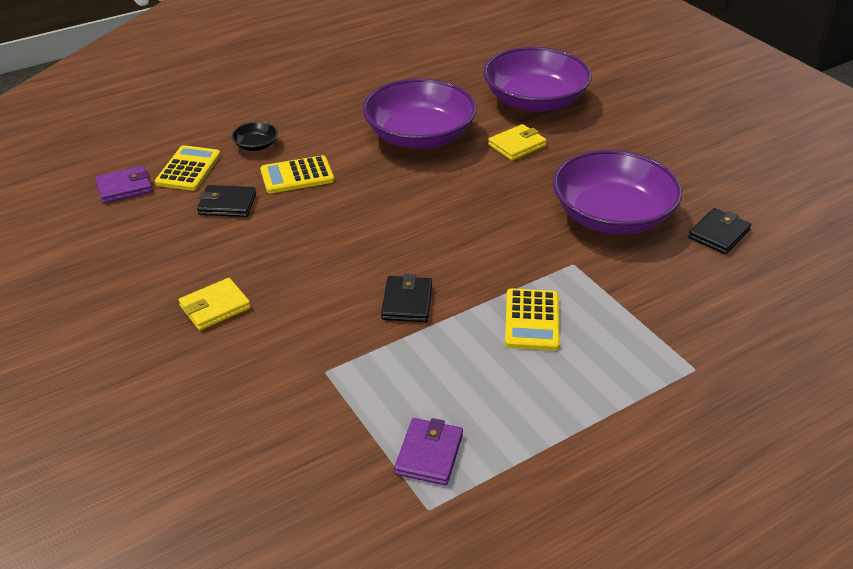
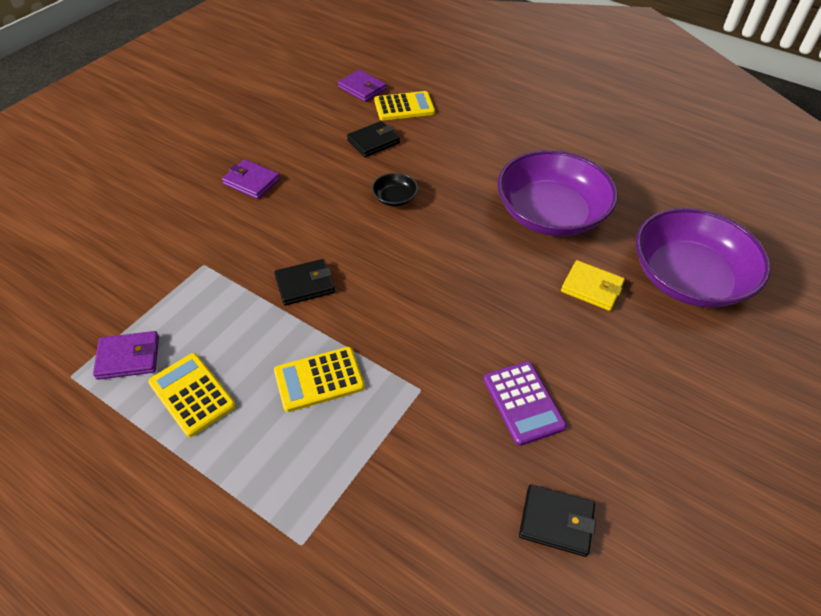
camera: 65 degrees right, 10 degrees up
(215, 307) = (251, 182): yellow wallet -> purple wallet
(227, 204) = (373, 141): black wallet -> black wallet turned 75 degrees clockwise
(256, 145) = (459, 127): black bowl -> black bowl (395, 198)
(297, 175) = (435, 163): yellow calculator -> yellow calculator (192, 394)
(612, 215) = (523, 403): purple bowl -> purple calculator

